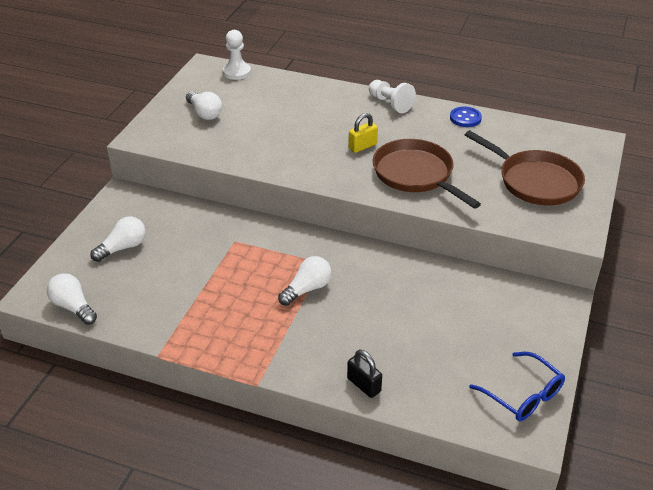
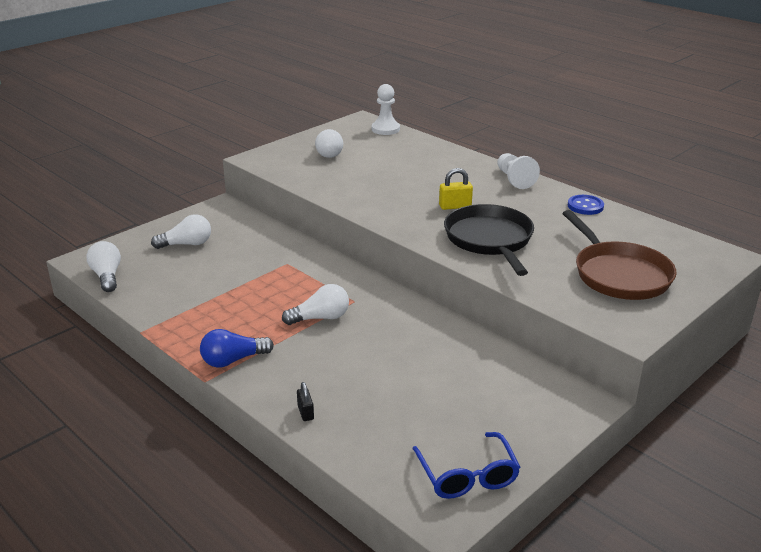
camera: 25 degrees right, 10 degrees down
(265, 356) = (233, 360): none -> blue light bulb
(364, 385) = (305, 412): black padlock -> black padlock, size x0.67
(416, 174) = (490, 240): brown pan -> black pan

